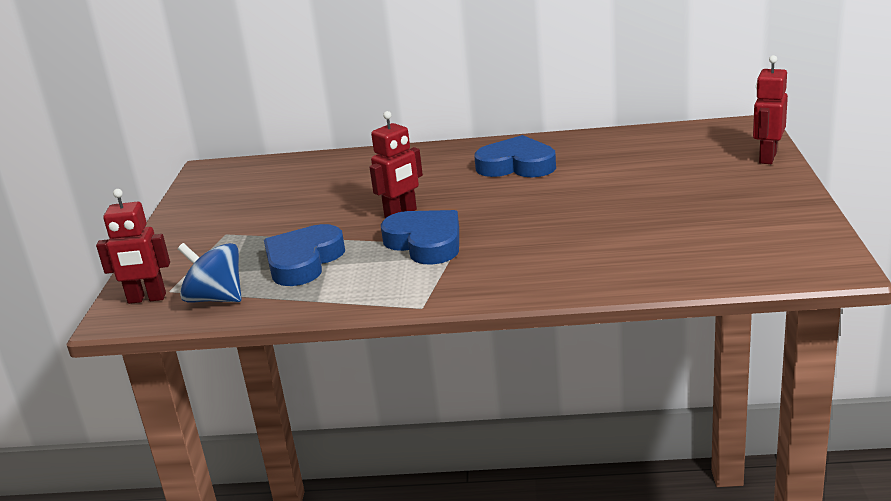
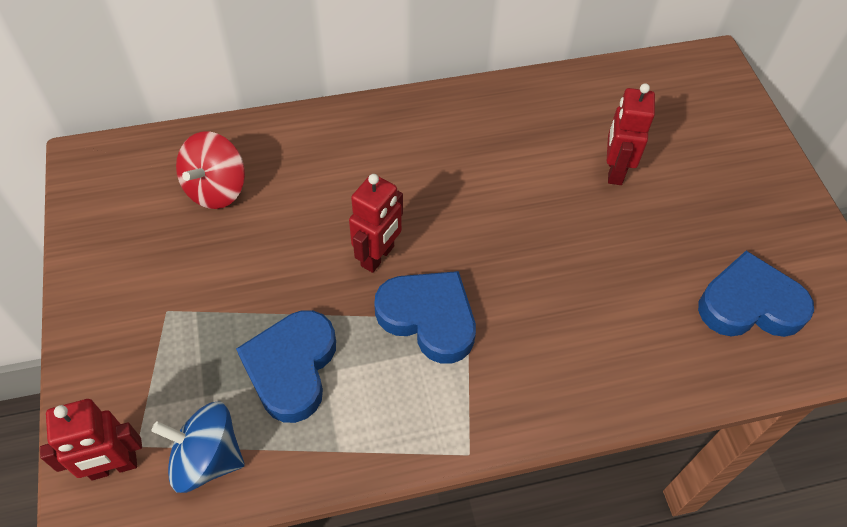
camera: 20 degrees left, 30 degrees up
(294, 182) = (216, 189): none -> red spinning top
(516, 165) = (483, 146): blue heart -> blue heart (749, 304)
(767, 157) = (752, 127): red robot -> red robot (614, 170)

